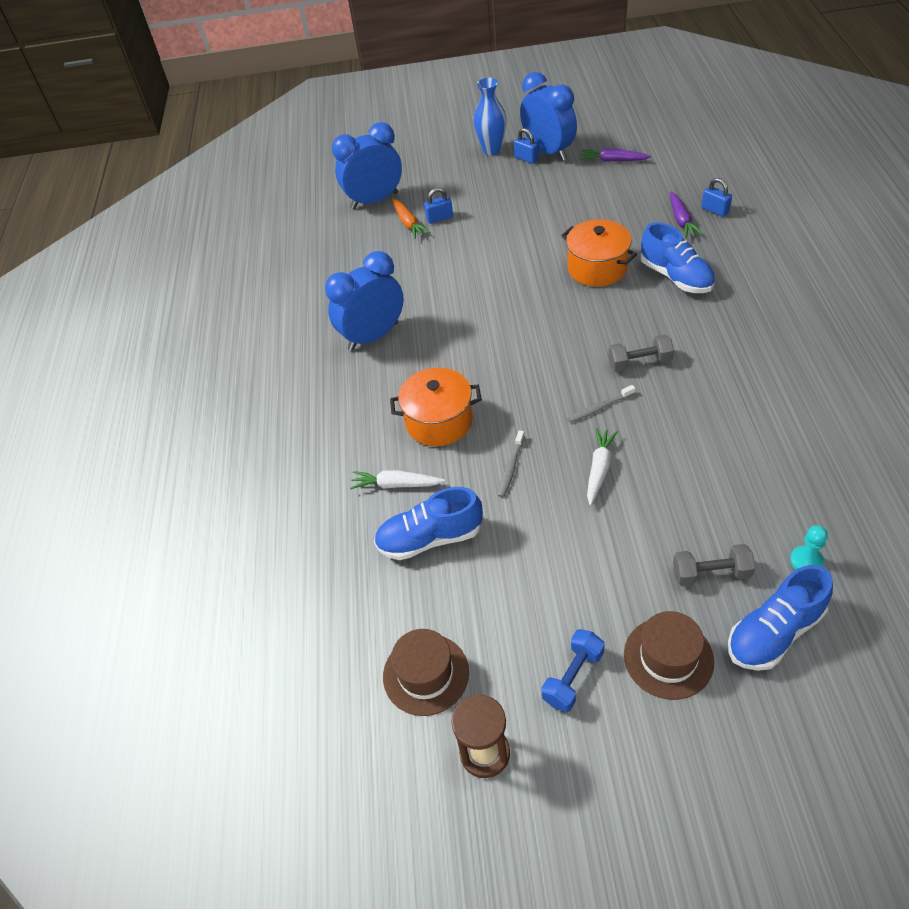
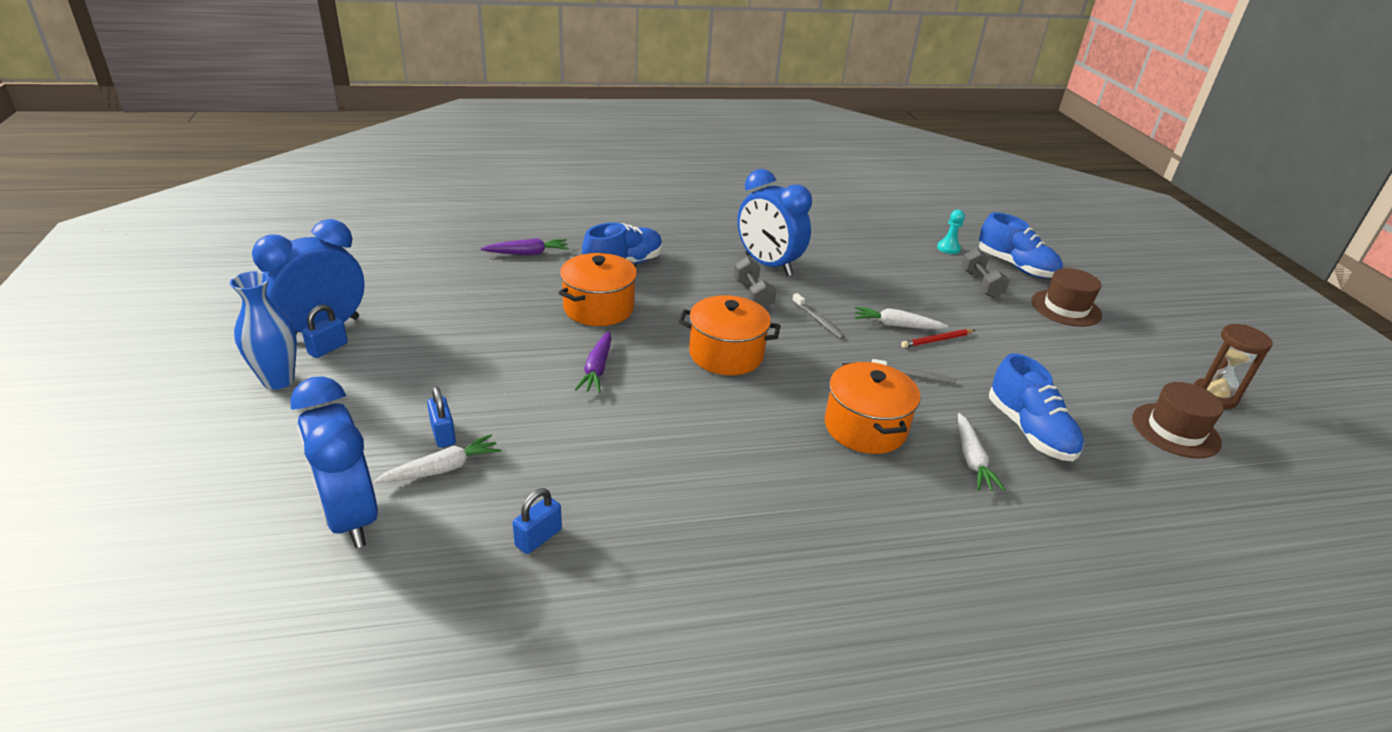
camera: 105 degrees left, 15 degrees down
(373, 336) = (717, 496): blue clock -> blue clock (768, 265)
(408, 223) = (442, 469): orange carrot -> white carrot
(536, 343) = (726, 354): none -> orange pot
(573, 677) = (1114, 350): blue dumbbell -> none
(575, 499) = (937, 340): none -> red pencil
(613, 161) = (382, 283): purple carrot -> purple carrot (597, 369)
(715, 210) = (517, 235): blue padlock -> blue padlock (538, 538)

